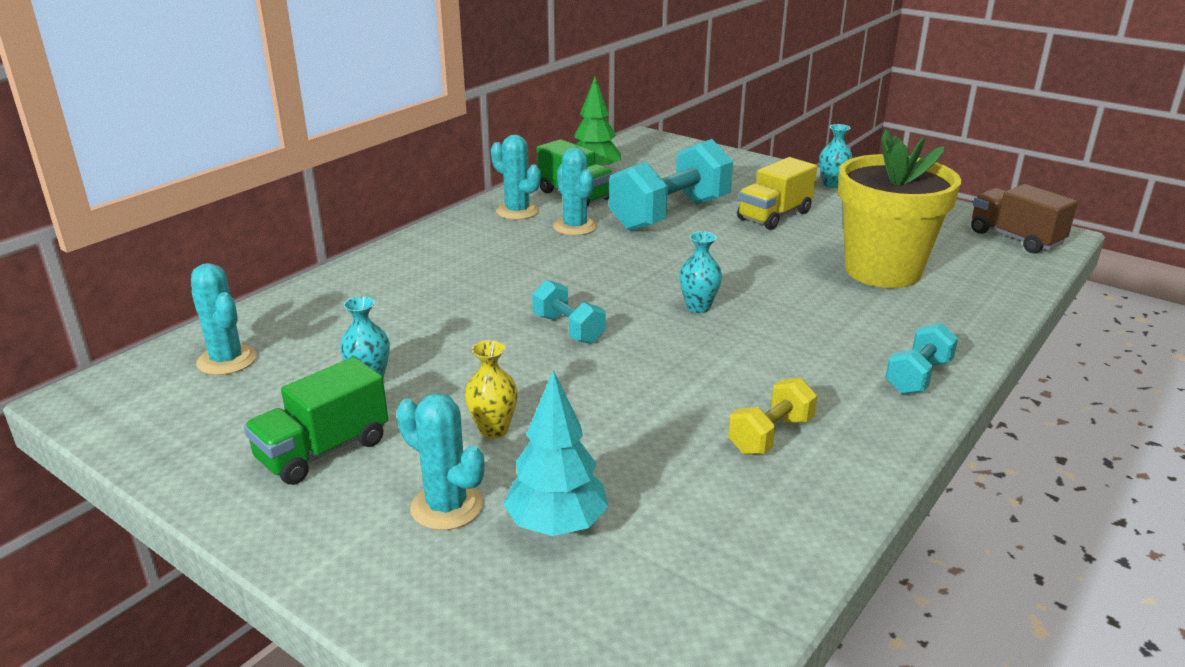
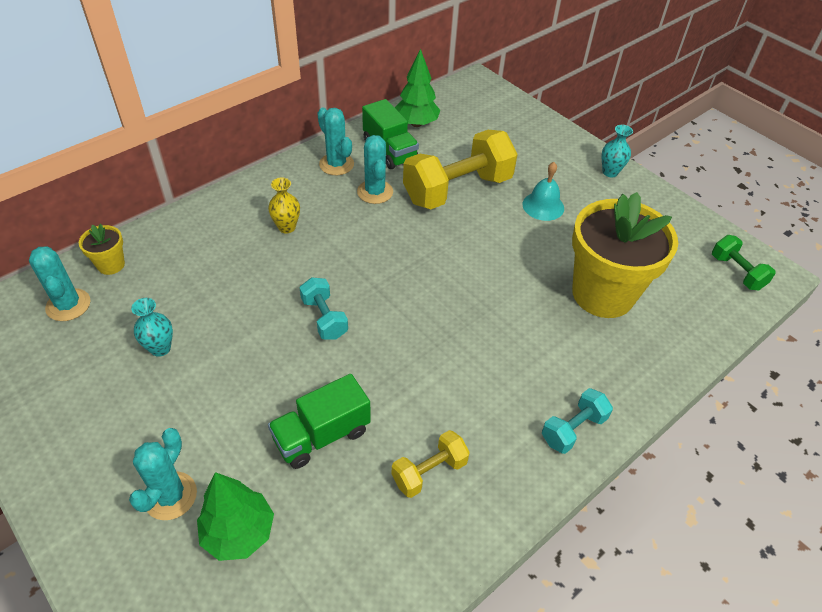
camera: 10 degrees right, 20 degrees up
(270, 320) = (111, 265): none -> yellow flower pot
(323, 451) = (105, 418): green truck -> green truck (322, 435)
(446, 507) = (170, 496): turquoise cactus -> turquoise cactus turned 60 degrees clockwise
(493, 430) = (230, 421): yellow vase -> yellow vase (287, 227)
(556, 525) = (239, 533): turquoise tree -> green tree
(670, 215) = (457, 190): turquoise dumbbell -> yellow dumbbell
(698, 307) = (434, 311): turquoise vase -> none
(774, 216) = (543, 206): yellow truck -> turquoise bell
(1015, 238) = (736, 272): brown truck -> green dumbbell

